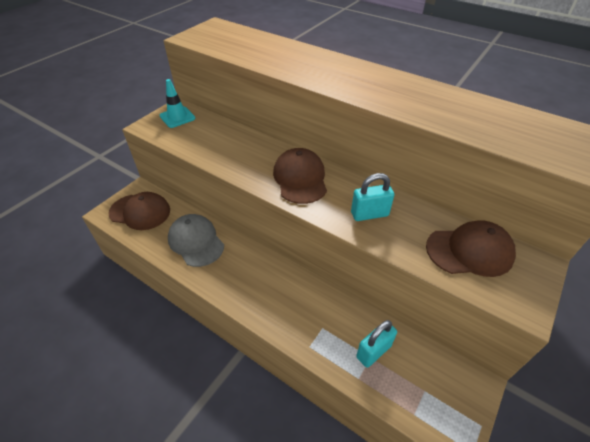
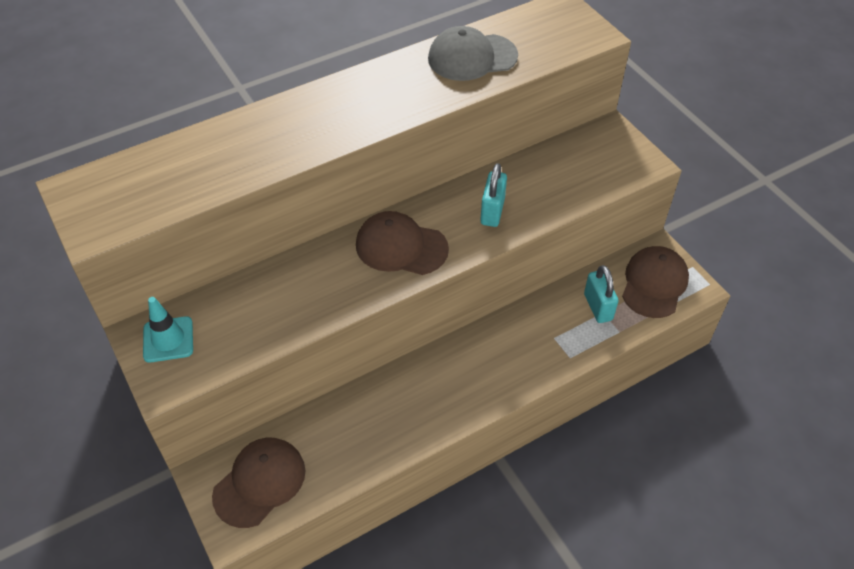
camera: 65 degrees left, 5 degrees up
(196, 241) = (363, 424): grey cap -> grey cap (472, 57)
(469, 251) = (576, 164): brown cap -> brown cap (654, 284)

